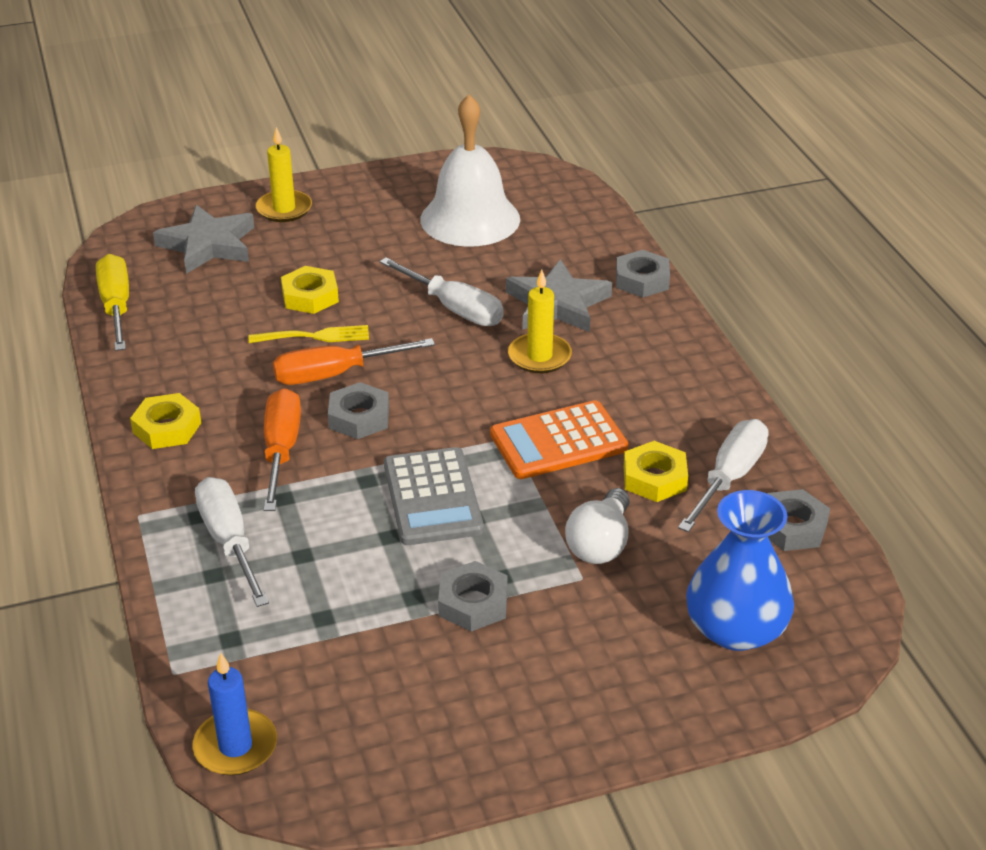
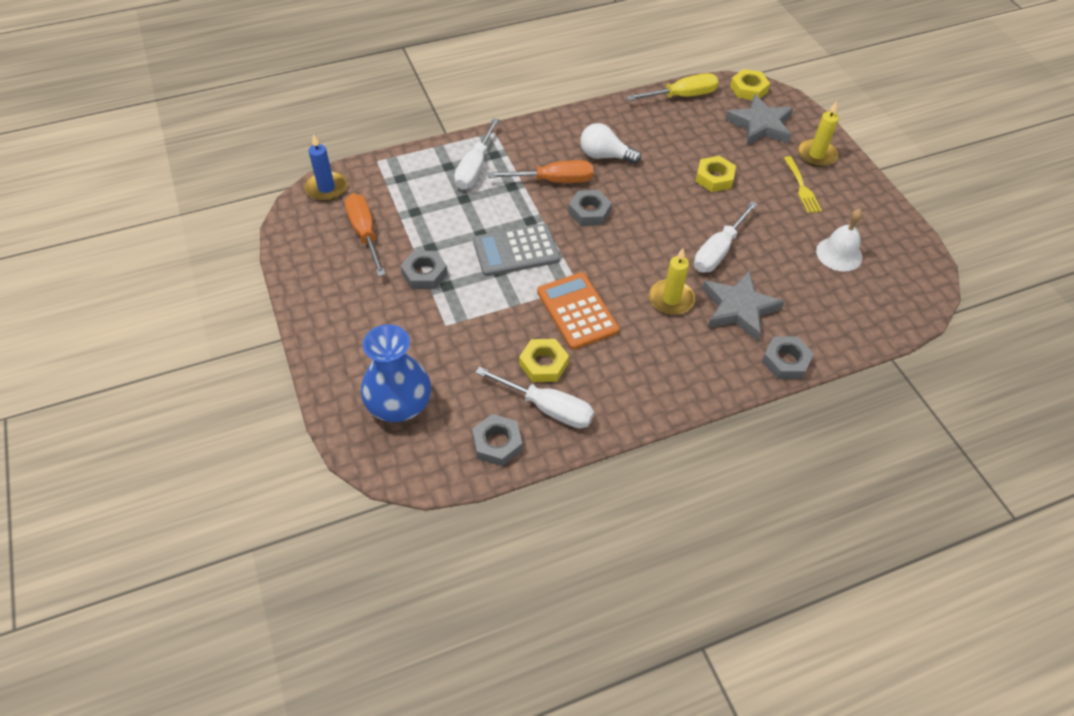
camera: 85 degrees right, 15 degrees up
(167, 428) = (569, 132): yellow nut -> yellow nut (748, 89)
(229, 540) = (474, 168): white screwdriver -> white screwdriver turned 135 degrees clockwise
(315, 336) = (670, 184): yellow fork -> yellow fork (802, 187)
(333, 374) = (631, 196): orange screwdriver -> orange screwdriver (364, 233)
(470, 219) = (839, 254): white bell -> white bell, size x0.59
(600, 543) = (477, 334): white light bulb -> white light bulb (605, 156)

